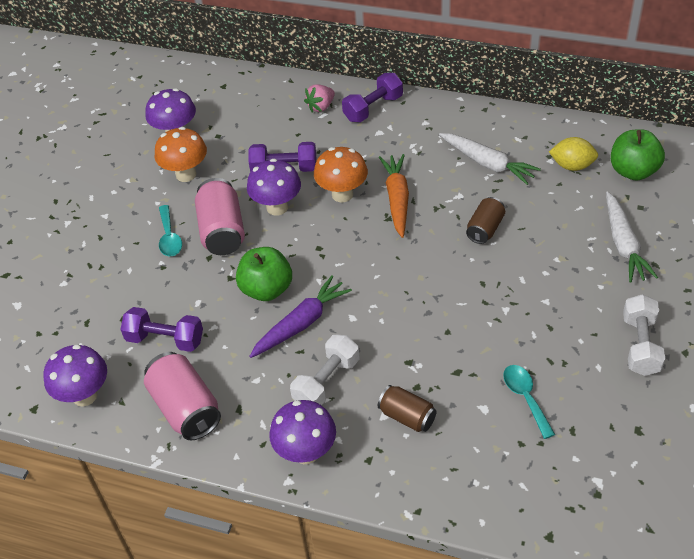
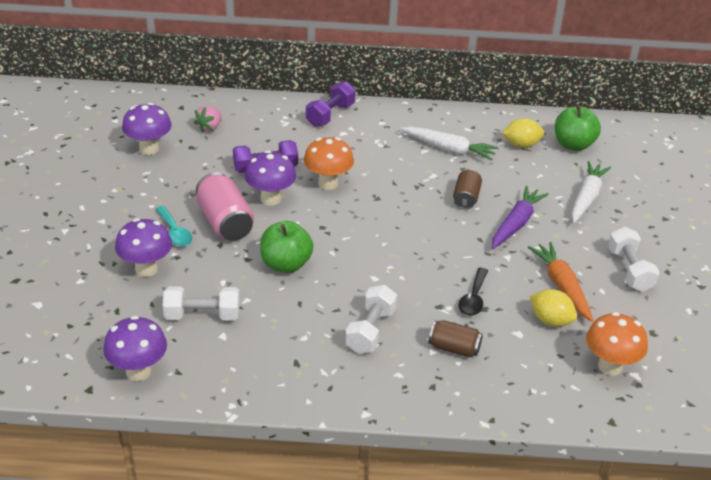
camera: 20 degrees left, 10 degrees down
(165, 339) = (202, 315): purple dumbbell -> white dumbbell
(186, 174) = (171, 180): orange mushroom -> orange mushroom (610, 366)
(186, 408) = (244, 369): pink can -> none
(301, 324) = (329, 288): purple carrot -> purple carrot (516, 224)
(306, 452) = (373, 389): purple mushroom -> purple mushroom (146, 269)
(321, 107) = (281, 117): pink strawberry -> pink strawberry (209, 128)
(397, 199) = (379, 183): orange carrot -> orange carrot (562, 286)
(449, 358) = (473, 299): none -> black spoon
(525, 397) = (550, 320): turquoise spoon -> yellow lemon
(623, 244) = (586, 198): white carrot -> white carrot turned 135 degrees counterclockwise

